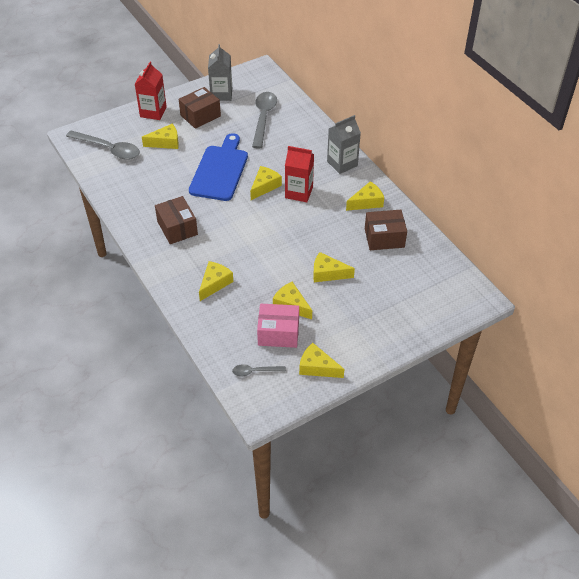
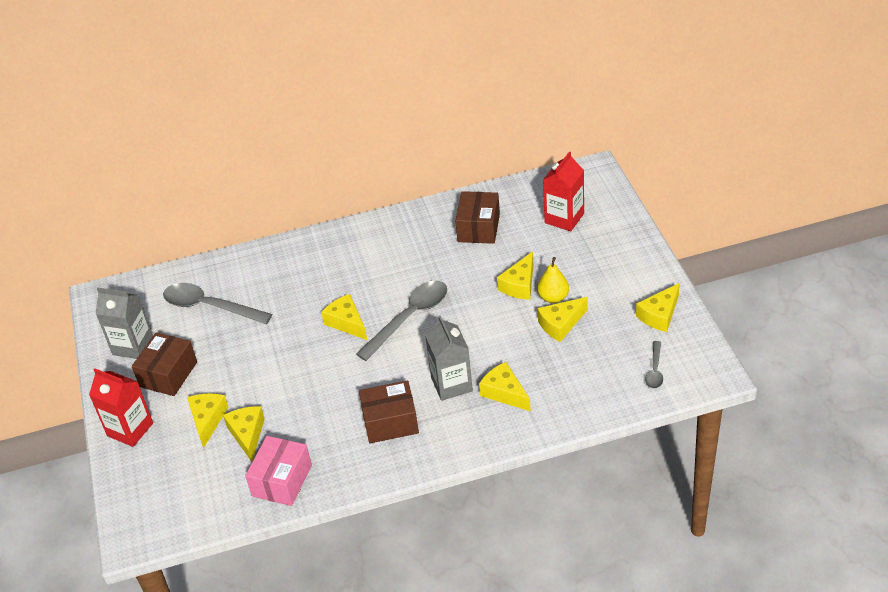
camera: 70 degrees left, 5 degrees down
(108, 149) = (189, 491): grey spoon -> grey spoon (409, 318)
(200, 116) = (168, 374): brown box -> brown box turned 45 degrees clockwise
(220, 170) = (295, 365): blue cutting board -> none
(278, 333) = (601, 342): pink box -> pink box (282, 481)
(299, 192) = (372, 291): red carton -> red carton (564, 218)
(319, 296) = (553, 297): none -> yellow pear
(342, 163) = (336, 243): grey carton -> grey carton (451, 384)
(367, 202) = (414, 233): yellow cheese -> yellow cheese (247, 434)

